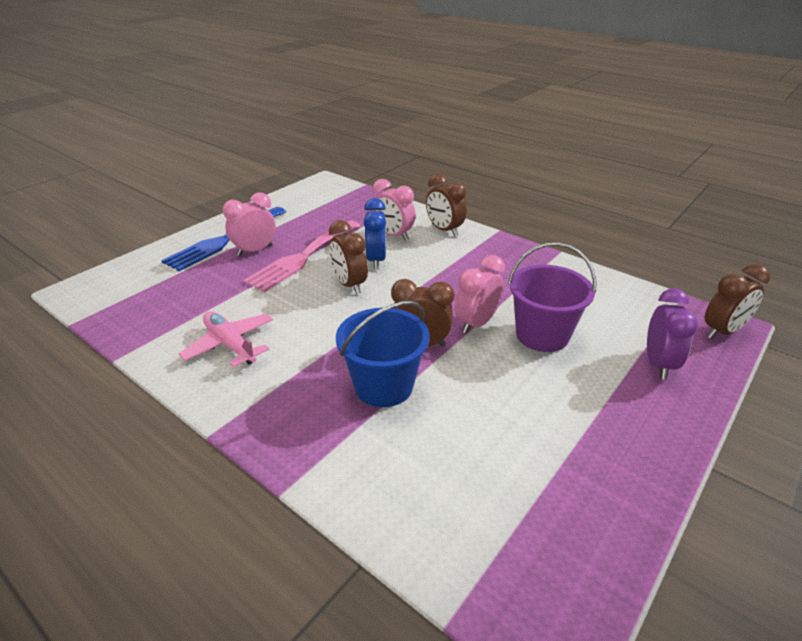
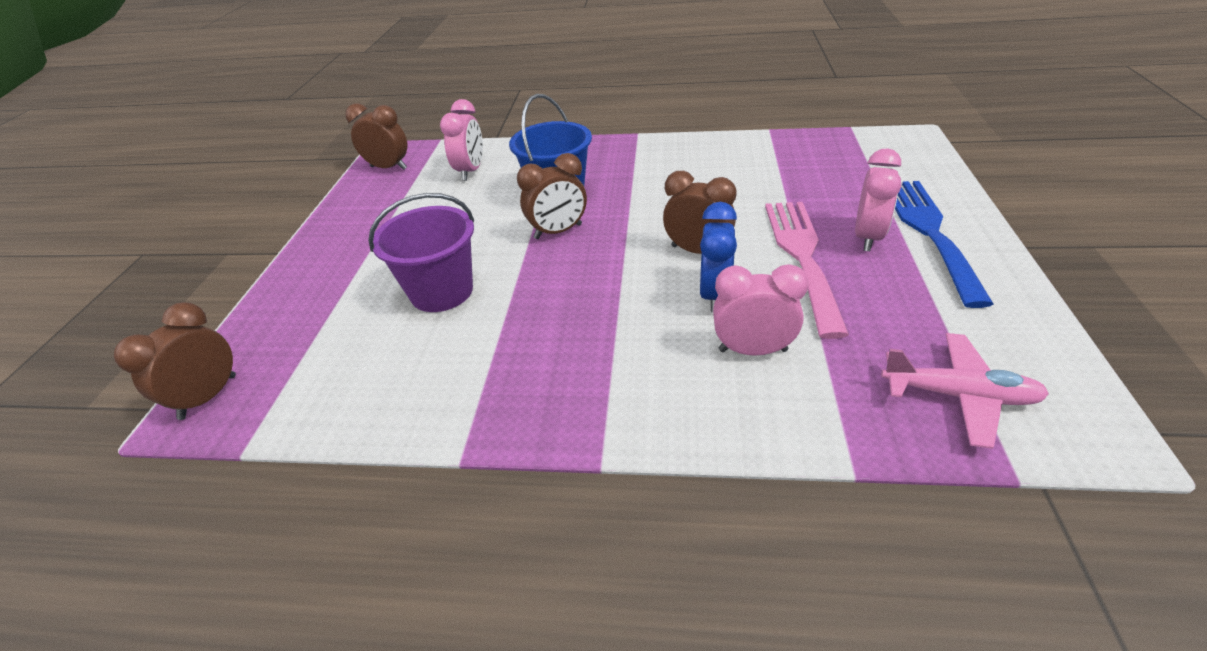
camera: 150 degrees right, 5 degrees up
(230, 345) = (711, 166): pink plane -> pink plane (959, 396)
(376, 260) = (715, 295): blue clock -> blue clock turned 45 degrees clockwise
(444, 230) = (692, 407): brown clock -> brown clock (388, 168)
(476, 323) = (519, 273): pink clock -> pink clock (471, 171)
(658, 364) = (307, 314): purple clock -> none

